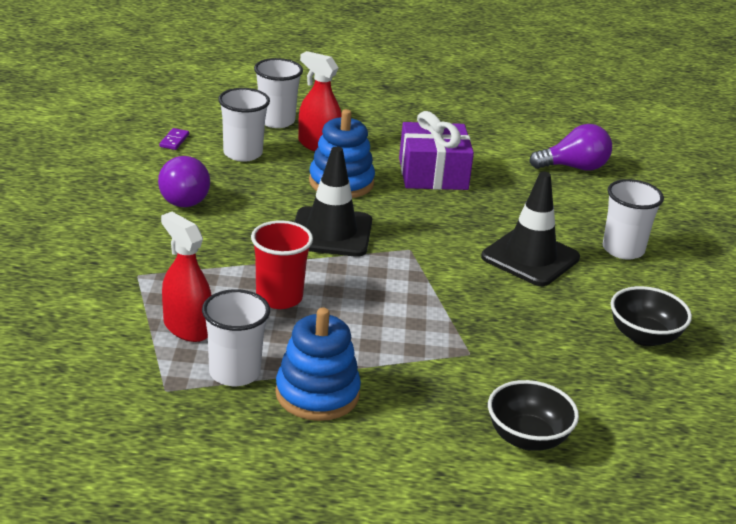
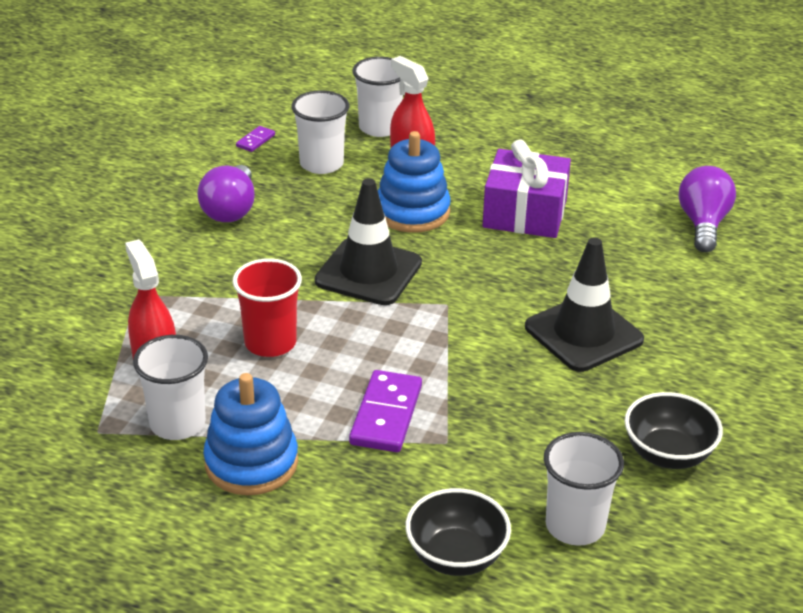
camera: 20 degrees right, 5 degrees up
(409, 340) = (386, 415): none -> purple domino
(574, 167) = (703, 224): purple light bulb -> purple light bulb turned 90 degrees counterclockwise
(623, 249) = (705, 339): white cup -> white cup (575, 526)

